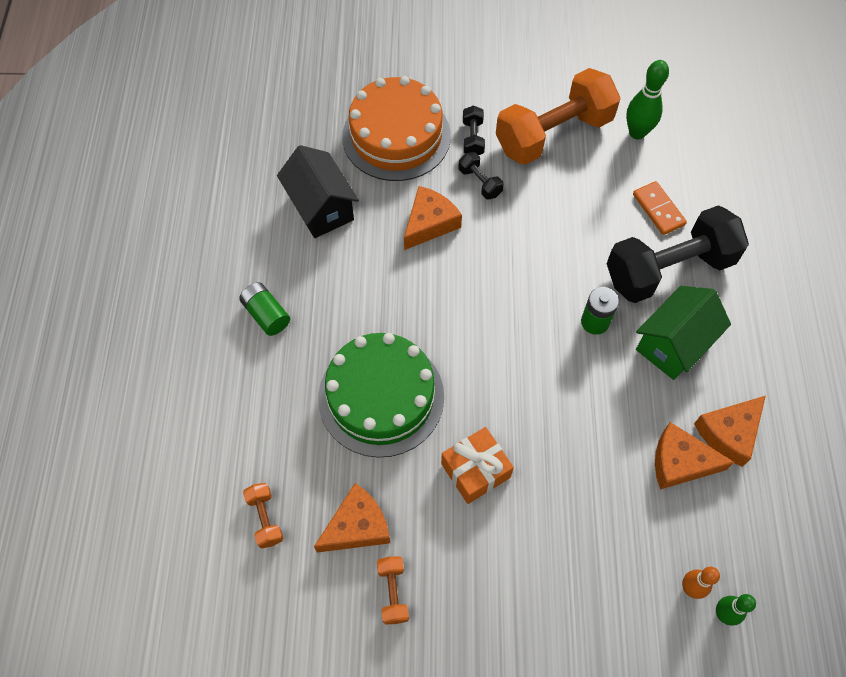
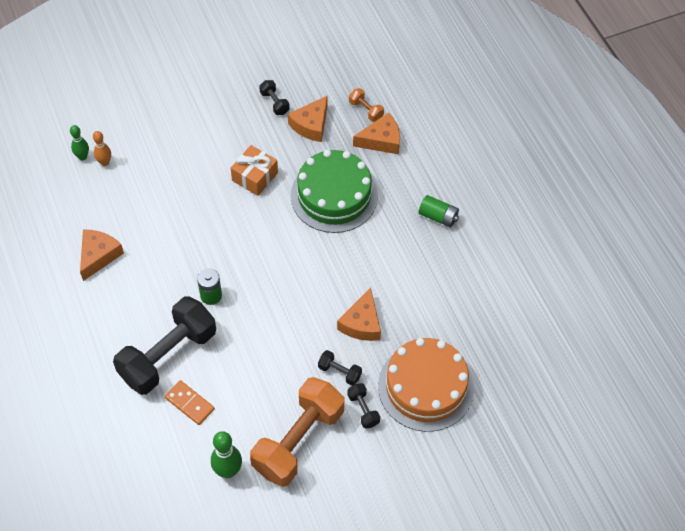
camera: 155 degrees right, 5 degrees down
(321, 207) = (448, 304): black house -> none
(393, 592) = (274, 103): orange dumbbell -> black dumbbell
(673, 344) = (150, 300): green house -> none
(680, 462) = (127, 227): orange cheese -> orange cheese (381, 140)

